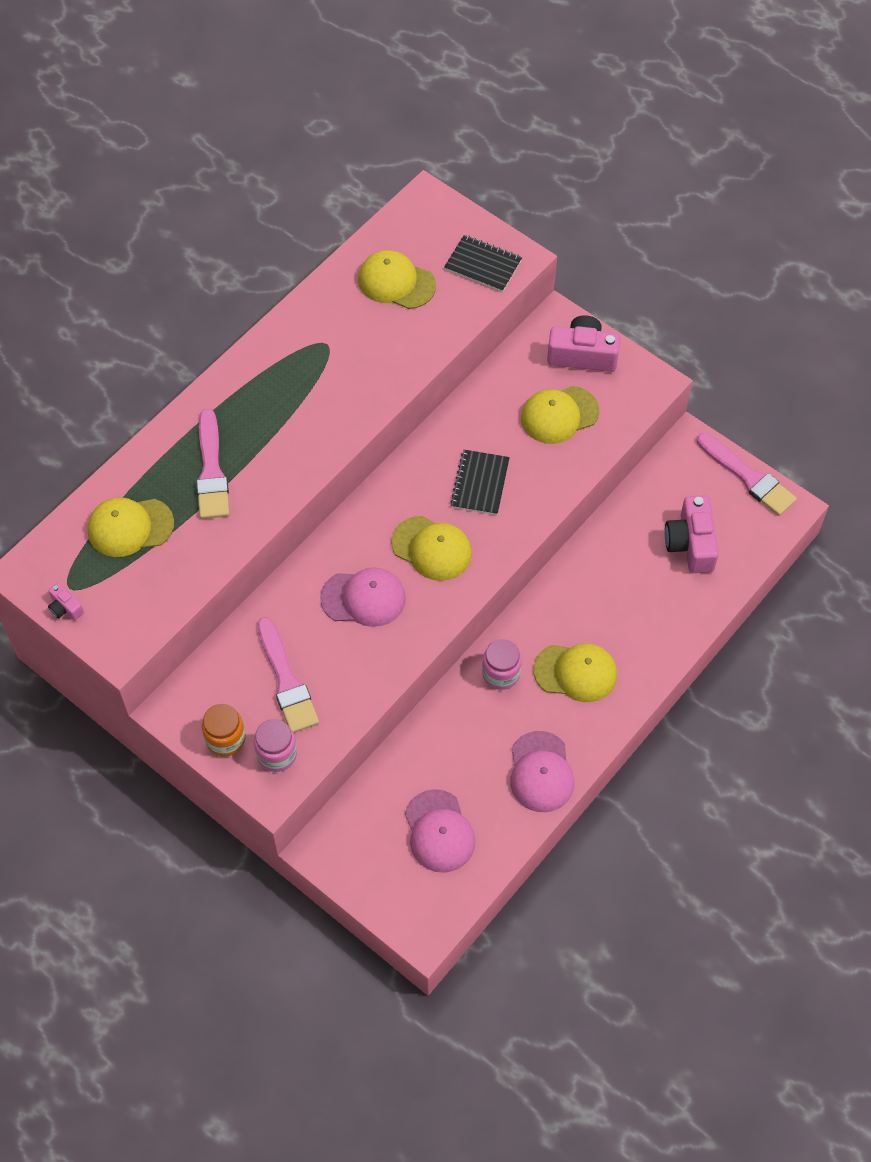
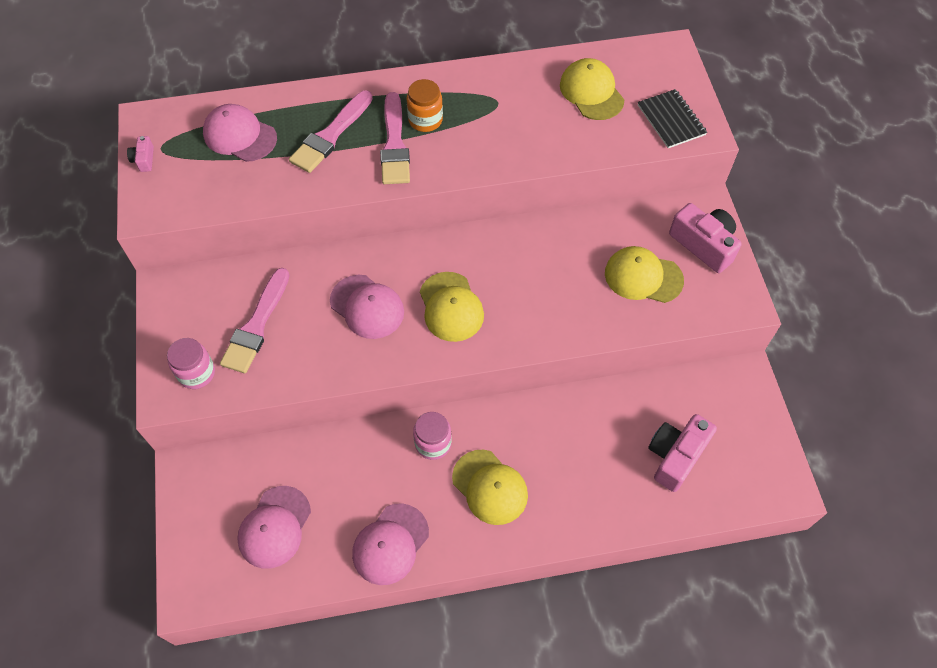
camera: 40 degrees right, 0 degrees up
(130, 527) = (240, 136): yellow cap -> pink cap
(225, 739) = (176, 335): orange jar -> orange jar (425, 120)
(480, 483) = (533, 285): black notebook -> none
(748, 477) = (772, 438): pink brush -> pink brush (394, 144)

